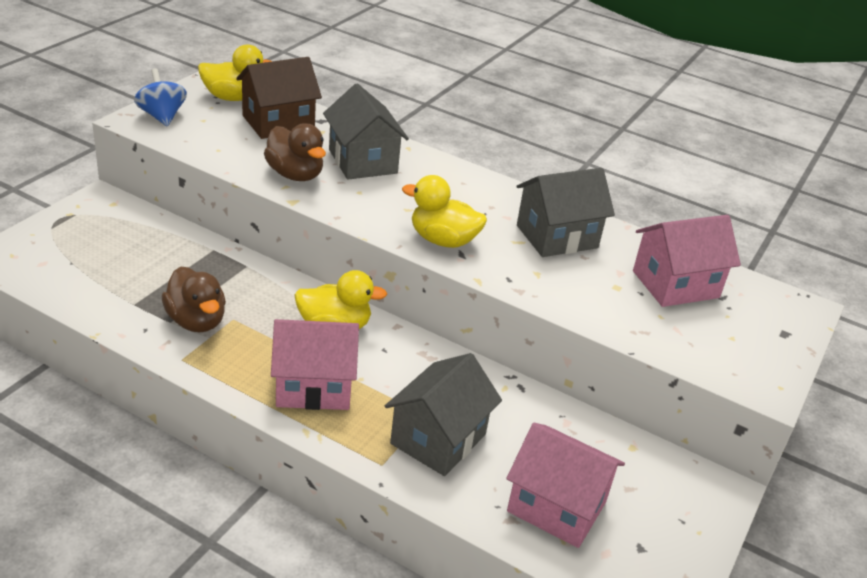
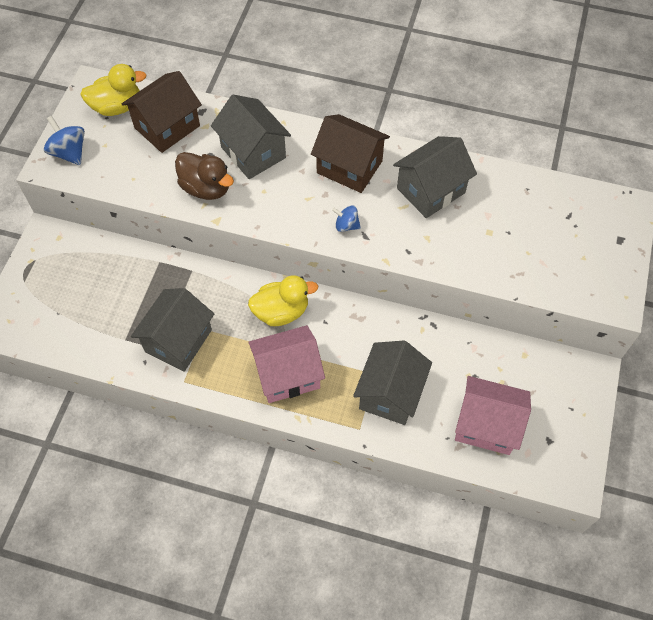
camera: 10 degrees left, 25 degrees up
(196, 321) = (178, 340): brown duck -> grey house
(443, 240) = (346, 225): yellow duck -> blue spinning top
(467, 197) = (349, 167): none -> brown house
(675, 284) = (531, 214): pink house -> none

